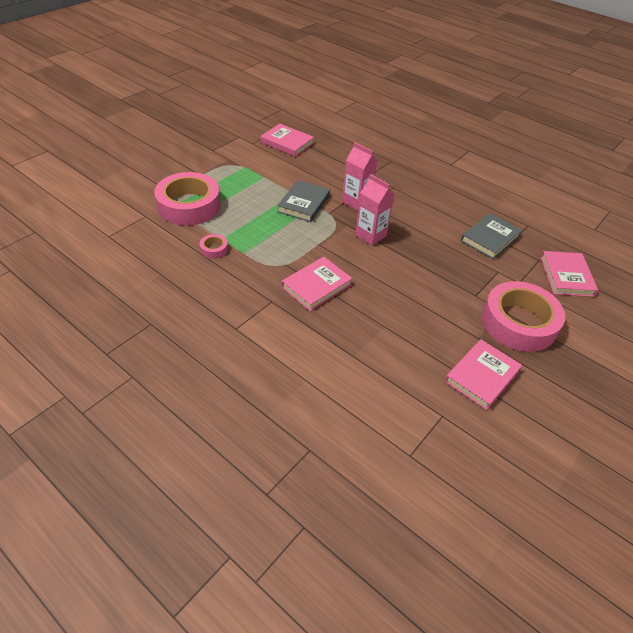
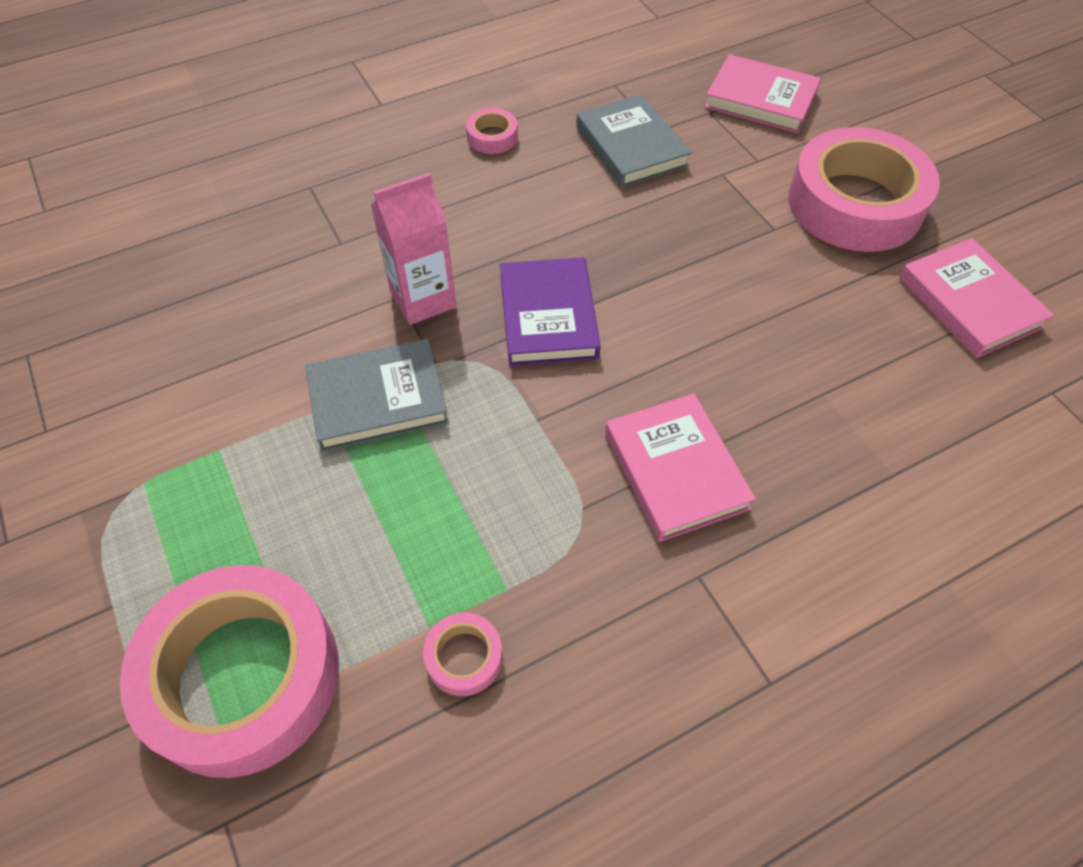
camera: 65 degrees left, 10 degrees up
(287, 143) = (102, 352): pink book -> none
(304, 204) = (378, 399): grey book -> grey book turned 60 degrees counterclockwise
(370, 235) = (548, 316): pink carton -> purple book
(458, 197) = (492, 137): none -> pink tape

